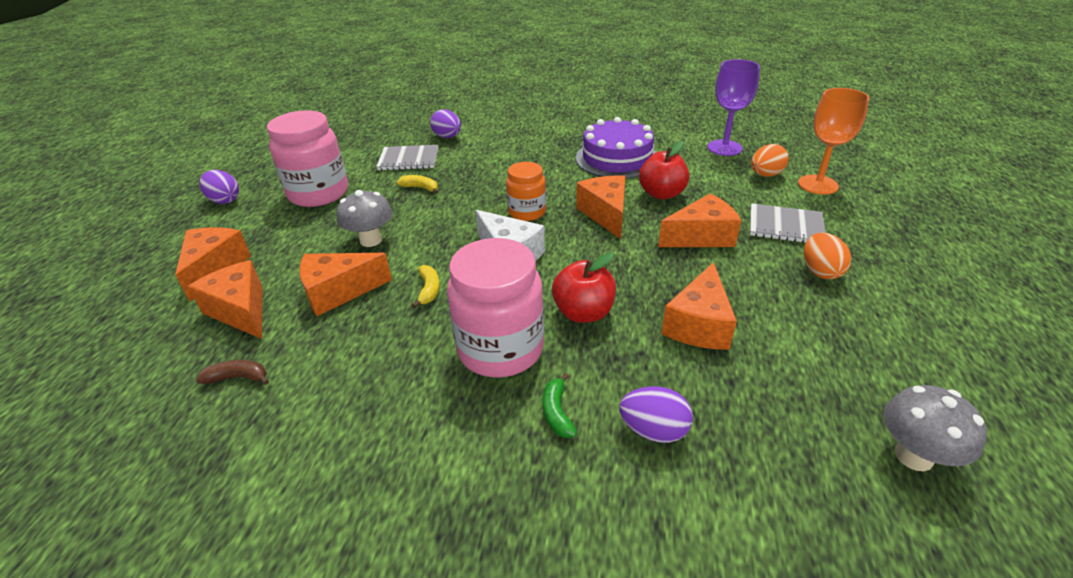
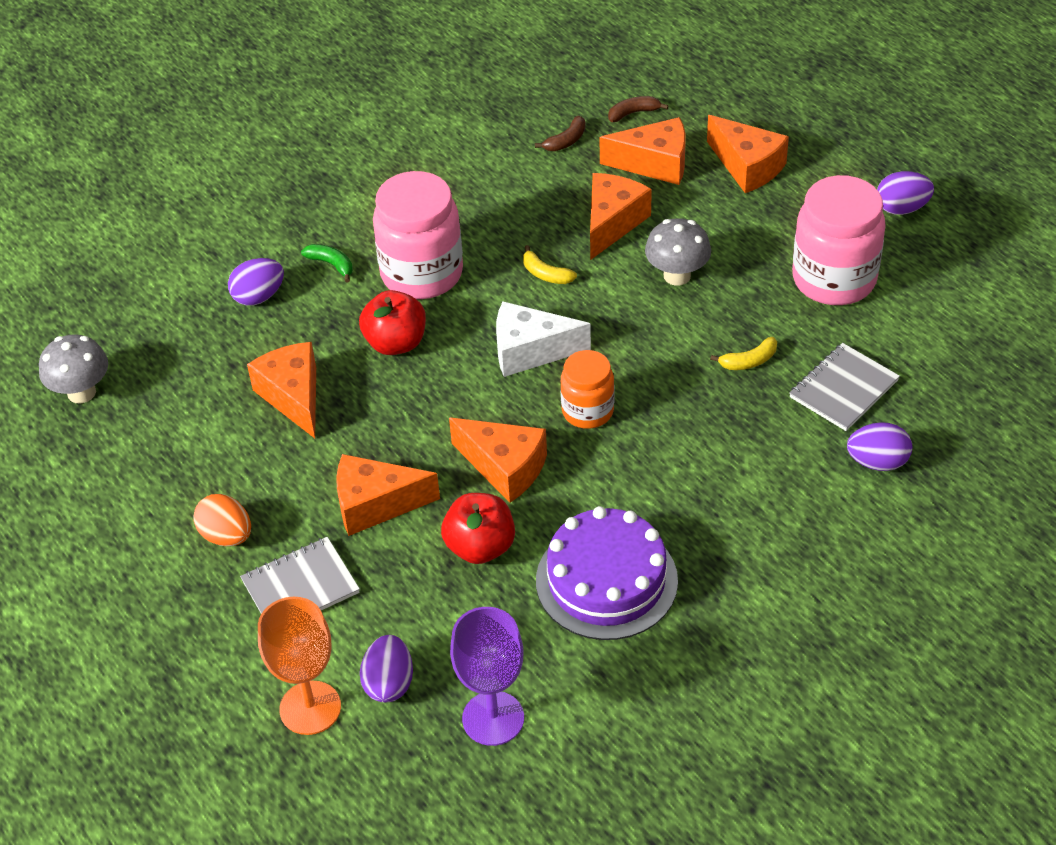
camera: 135 degrees right, 10 degrees up
(164, 361) = (633, 113): none -> brown banana
(701, 237) = (375, 504): orange cheese -> orange cheese turned 60 degrees clockwise
(765, 175) = (389, 683): orange egg -> purple egg

